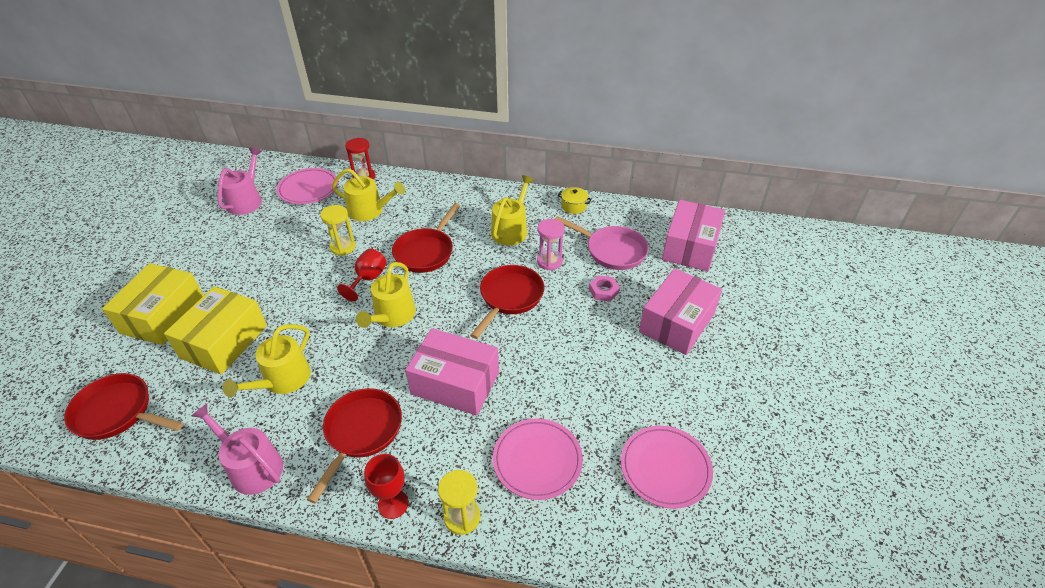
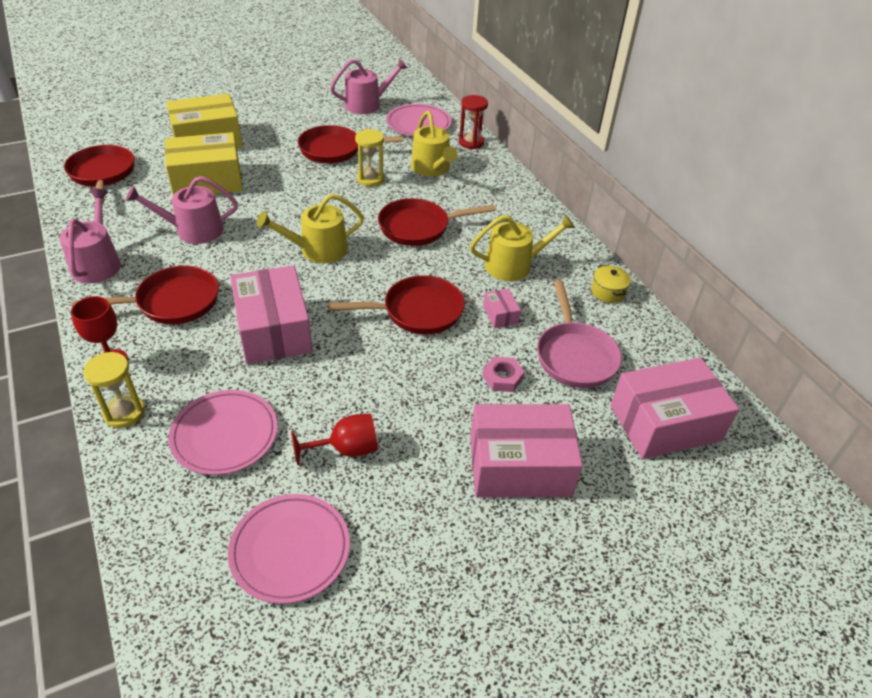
camera: 50 degrees right, 0 degrees up
(282, 247) = (335, 150): none -> red pan
(282, 380) = (193, 230): yellow watering can -> pink watering can
(368, 279) = (347, 213): red goblet -> red goblet (346, 449)
(549, 261) = (500, 314): pink hourglass -> pink box

